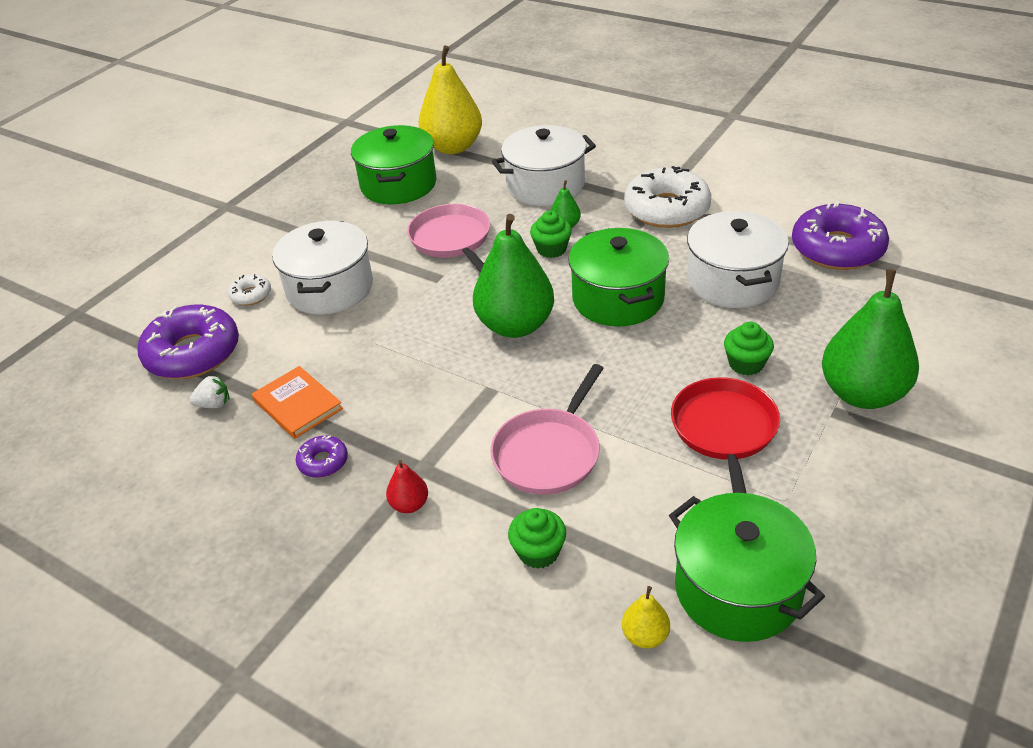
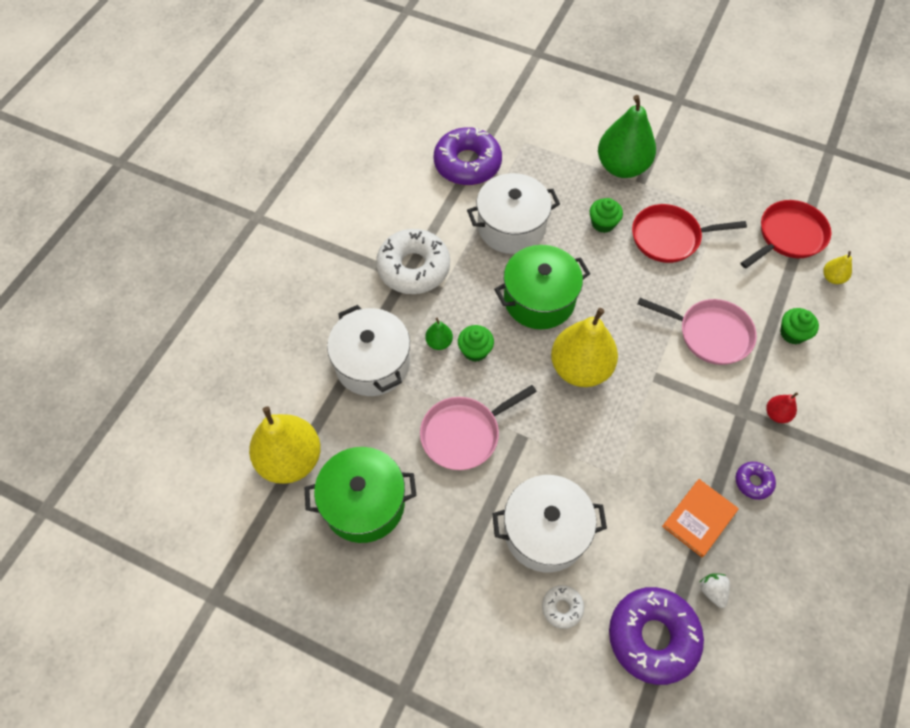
camera: 100 degrees left, 20 degrees up
(515, 325) = (580, 368): green pear -> yellow pear
(737, 589) = (788, 236): green pot -> red pan

